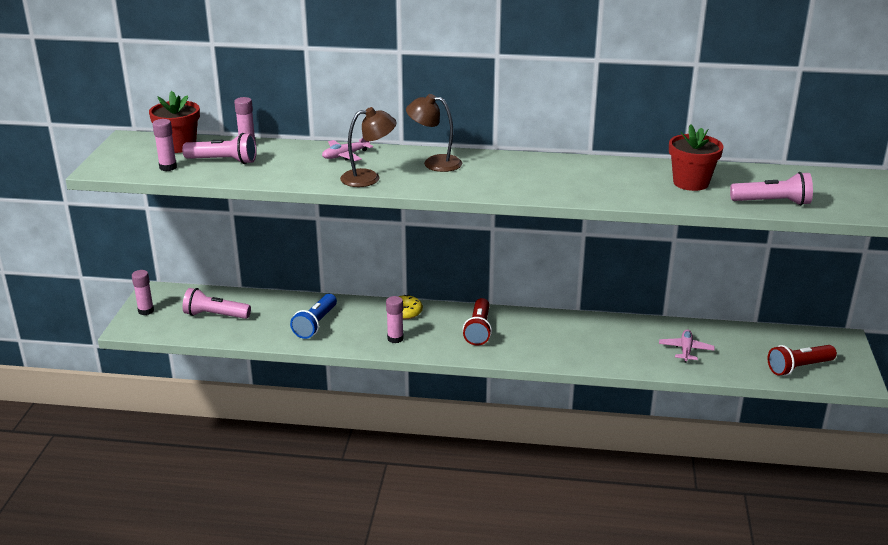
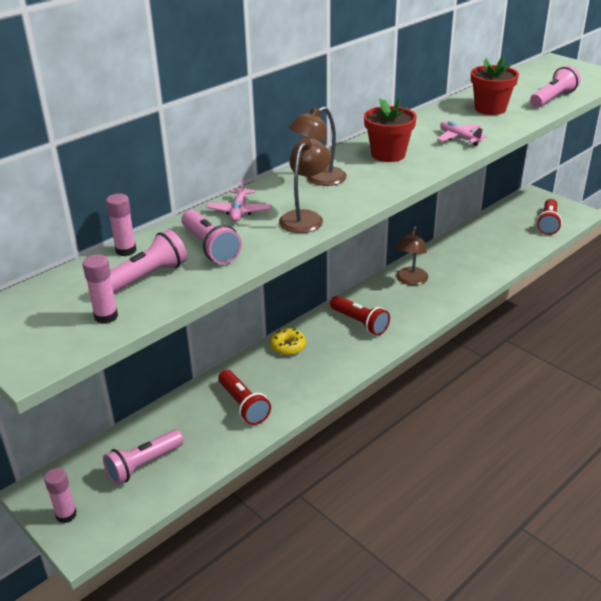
camera: 50 degrees left, 5 degrees up
(179, 146) = (61, 291): red flower pot -> red flower pot (388, 154)
(284, 164) = (210, 247): none -> pink flashlight
(315, 324) = (243, 405): blue flashlight -> red flashlight
(395, 338) = (321, 370): pink glue stick -> none
(575, 329) = (410, 280): none -> brown lamp
(686, 350) = (486, 251): pink plane -> pink plane (459, 138)

